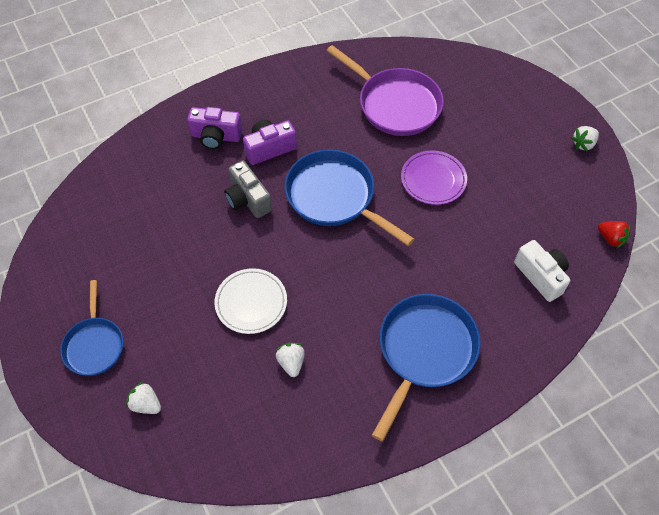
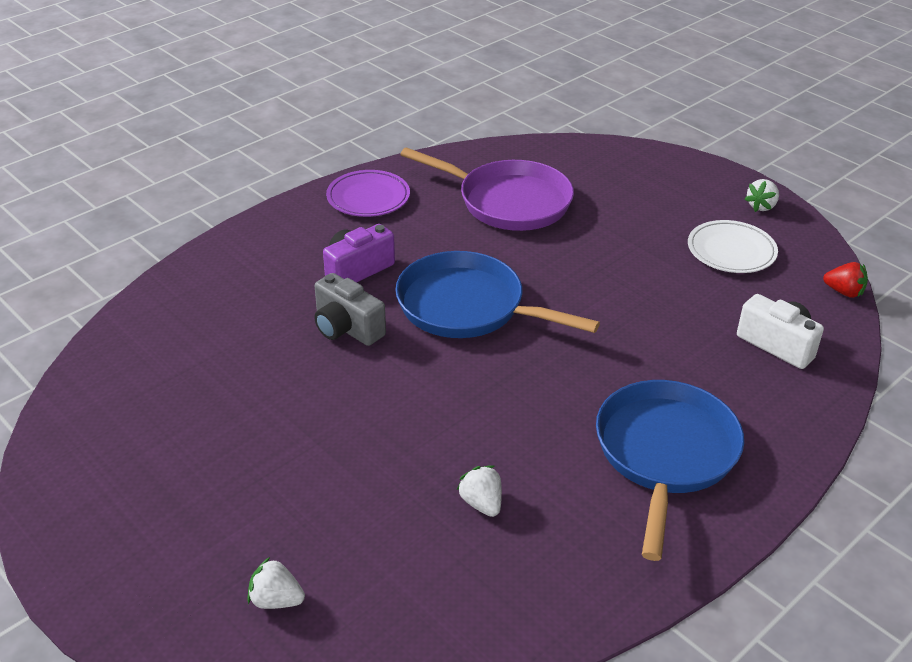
camera: 15 degrees left, 20 degrees down
(94, 345) = (168, 539): blue pan -> none
(216, 136) = (277, 268): purple camera -> none
(251, 302) = (395, 443): white plate -> white plate (731, 251)
(433, 180) = (591, 269): purple plate -> purple plate (368, 198)

